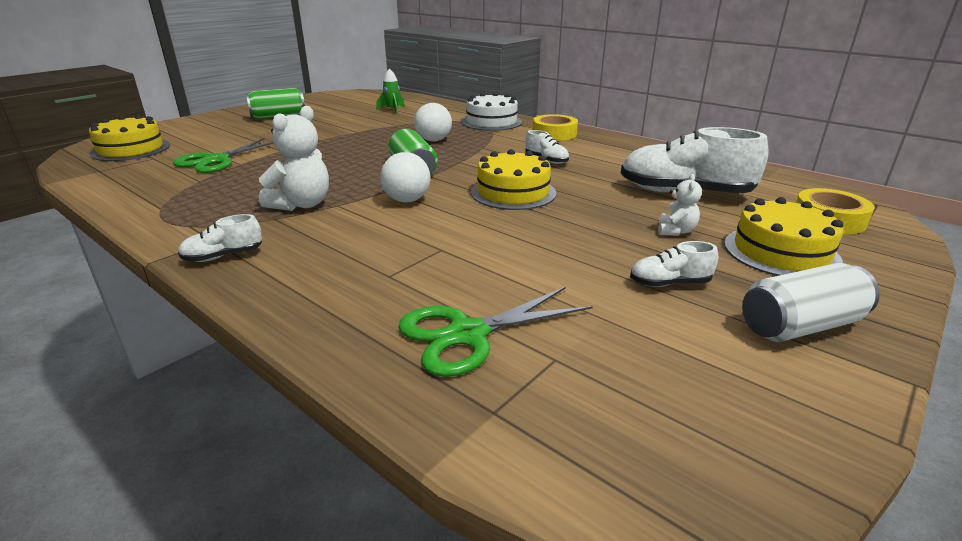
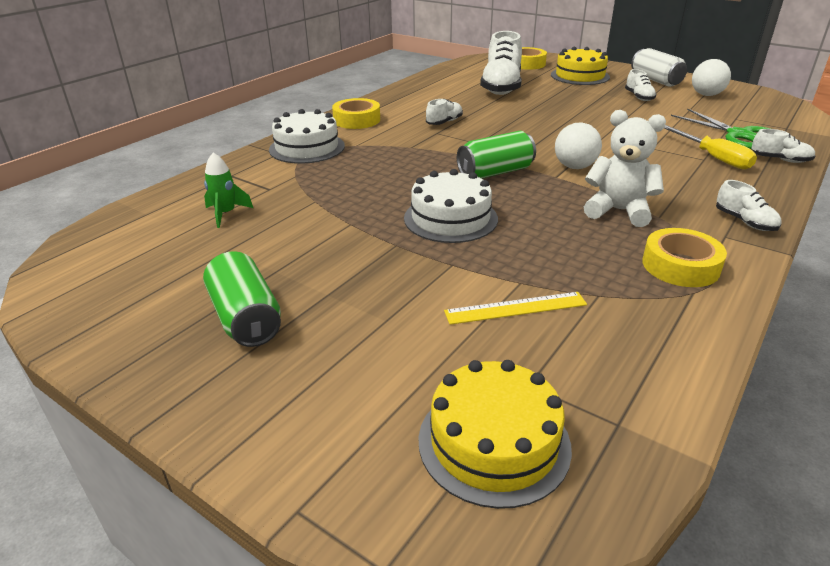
camera: 95 degrees left, 5 degrees up
(195, 211) = (680, 266): none -> yellow tape
(216, 160) = (515, 308): green scissors -> yellow ruler
(341, 153) = (450, 218): none -> white cake
(351, 340) = (780, 160): none -> white shoe
(389, 284) = (713, 158): none -> yellow screwdriver
(434, 140) = (388, 172): white ball -> white ball (706, 95)
(513, 192) = (531, 131): yellow cake -> none
(676, 231) = (569, 92): white teddy bear -> none

